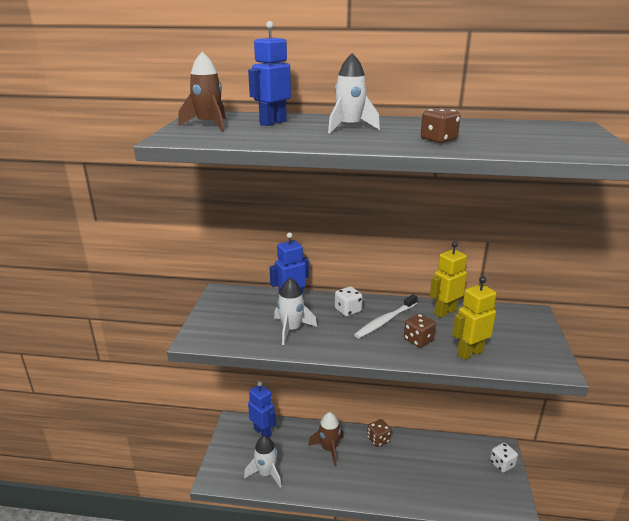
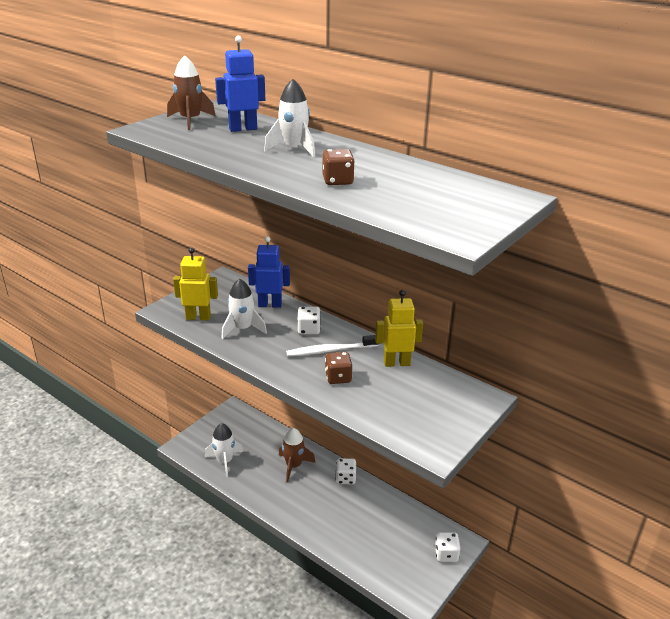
camera: 30 degrees right, 5 degrees up
(263, 432) = (250, 427): blue robot -> none
(378, 439) = (345, 478): brown dice -> white dice
(469, 353) = (370, 406): yellow robot -> yellow robot (198, 317)

